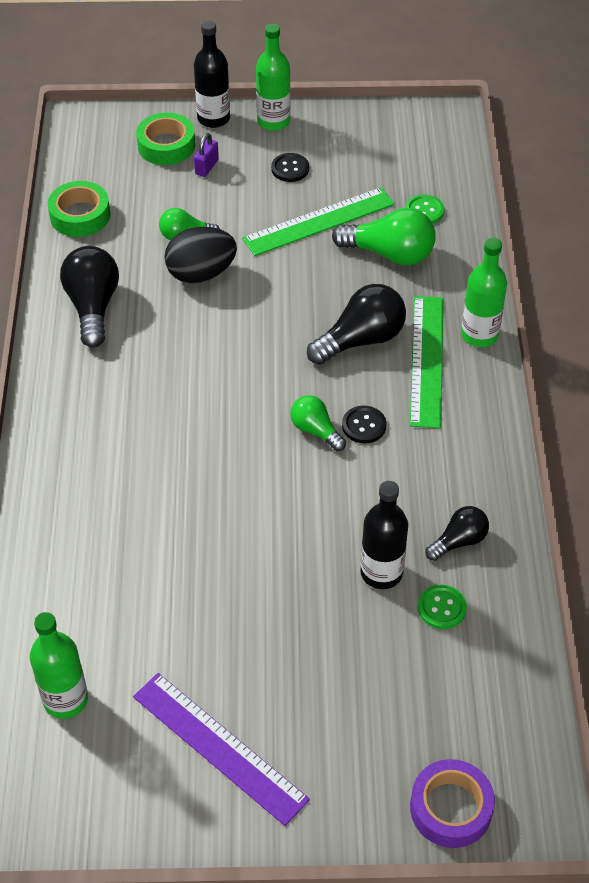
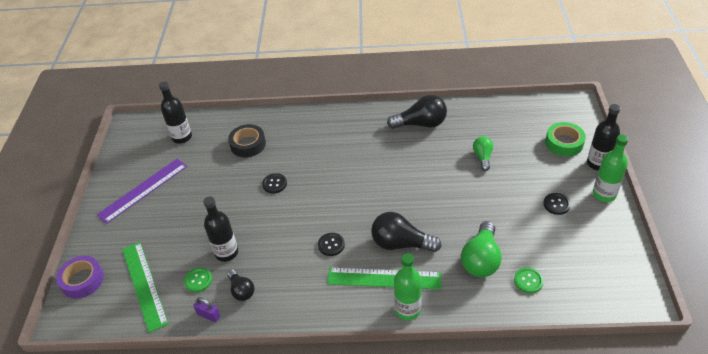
camera: 95 degrees right, 5 degrees down
(65, 699) = (182, 137): green bottle -> black bottle
(80, 215) = (493, 112): green tape -> none
(107, 570) = (248, 144): none -> black tape
(201, 274) = (451, 166): black egg -> none
(206, 167) = (548, 163): purple padlock -> purple padlock (209, 315)
(221, 515) = (274, 184): none -> black button
(315, 430) = (329, 222): green light bulb -> none
(319, 221) = (507, 221): green ruler -> green ruler (144, 285)
(361, 340) = (401, 243): black light bulb -> black light bulb turned 135 degrees clockwise

